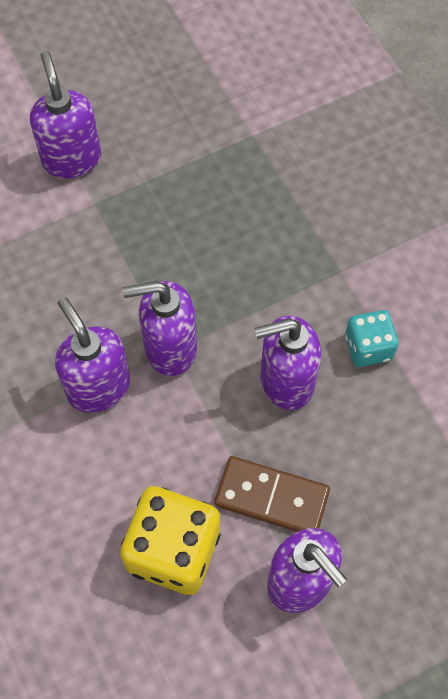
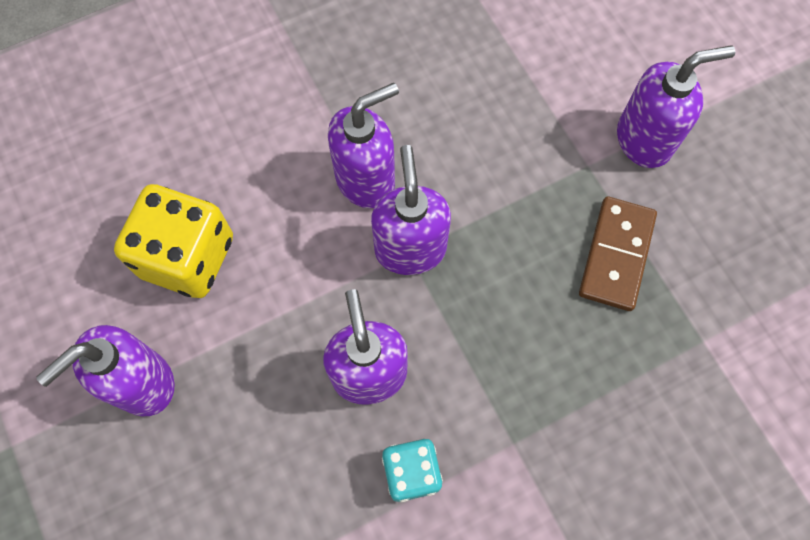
camera: 90 degrees right, 5 degrees up
(271, 498) = (234, 355): brown domino -> brown domino (616, 255)

